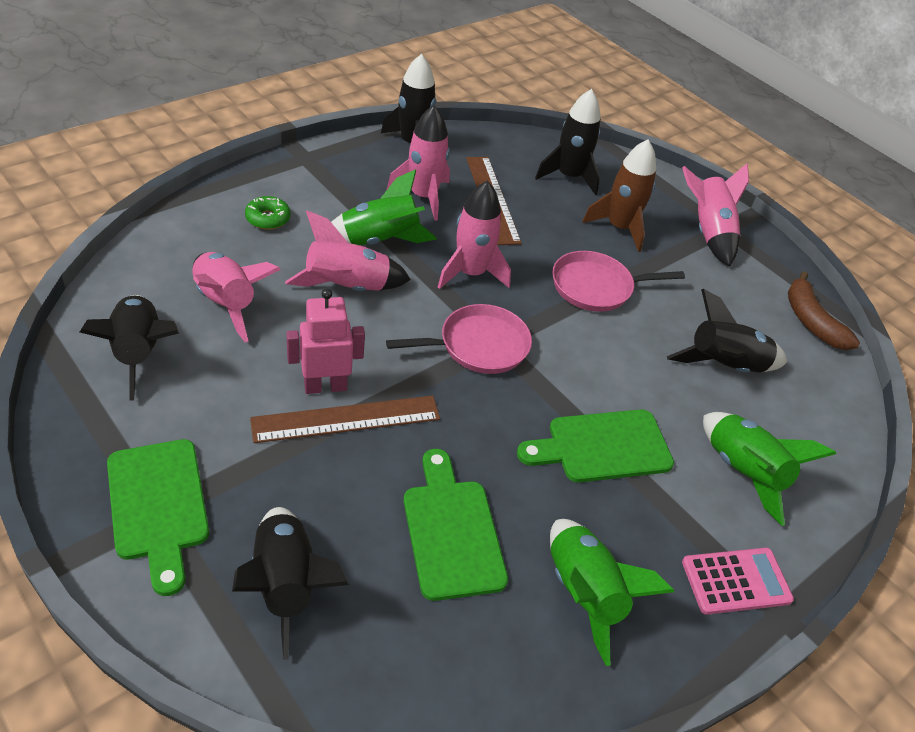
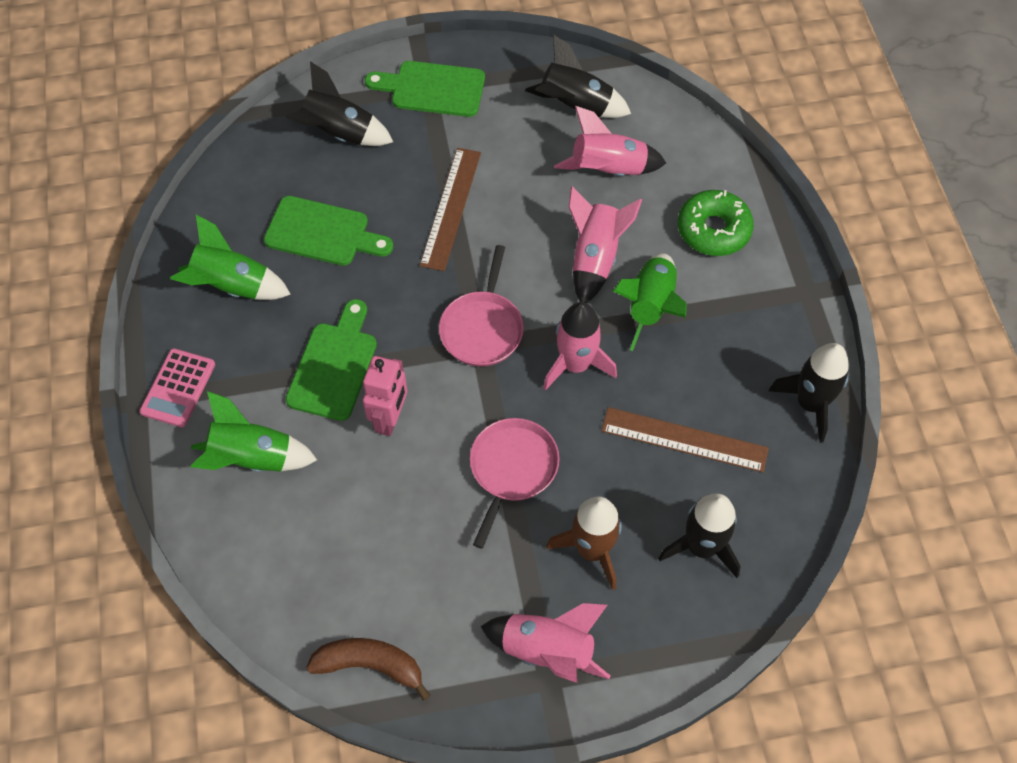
camera: 125 degrees right, 15 degrees up
(268, 218) = (713, 230): green donut -> green donut, size x1.70
(325, 386) = (489, 206): pink robot -> pink robot (390, 419)
(423, 197) = (708, 374): pink rocket -> none
(724, 366) = (360, 525): black rocket -> none

